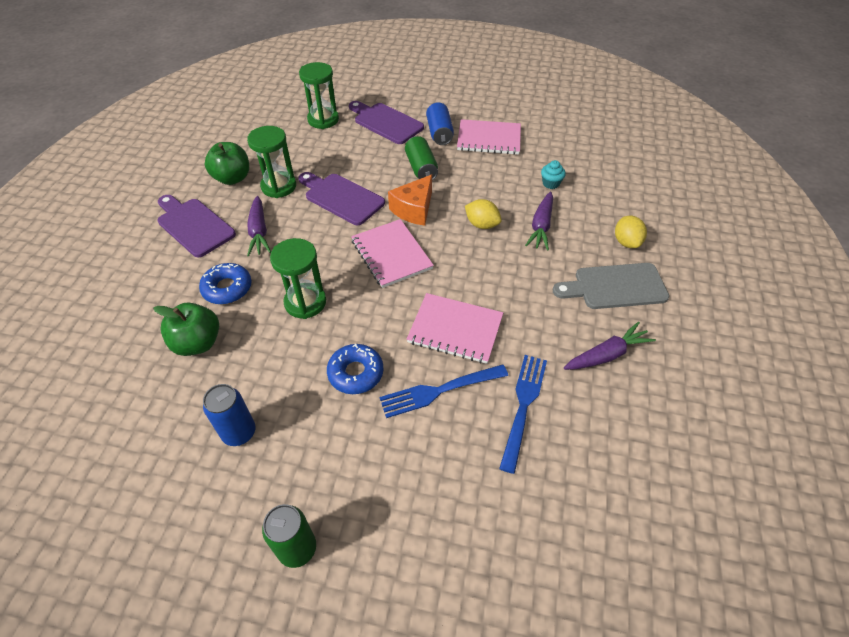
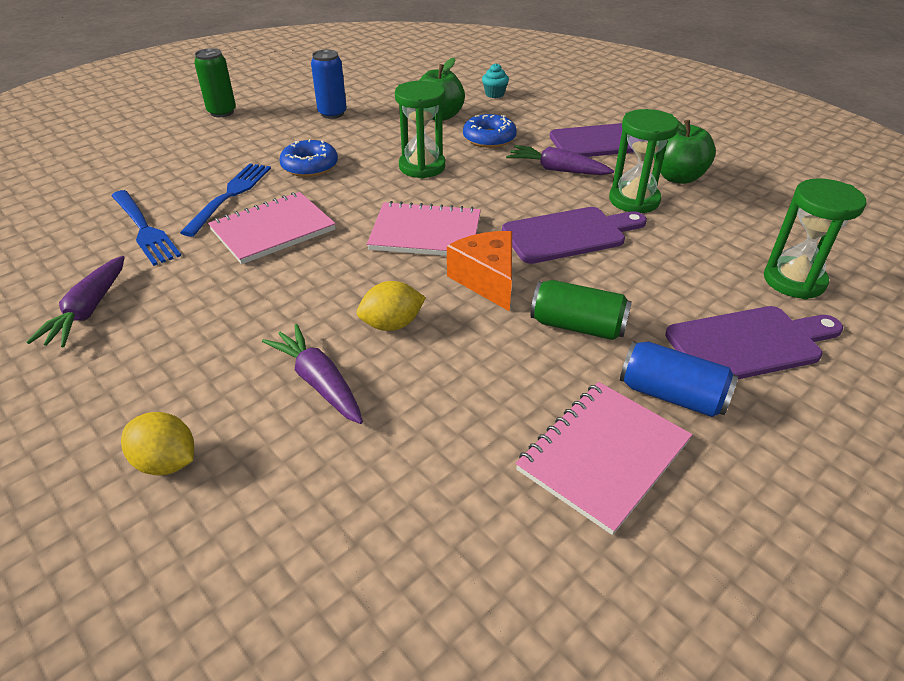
camera: 125 degrees right, 10 degrees down
(550, 183) = (394, 462): turquoise cupcake -> turquoise cupcake (494, 94)
(615, 286) = (133, 384): grey cutting board -> none

